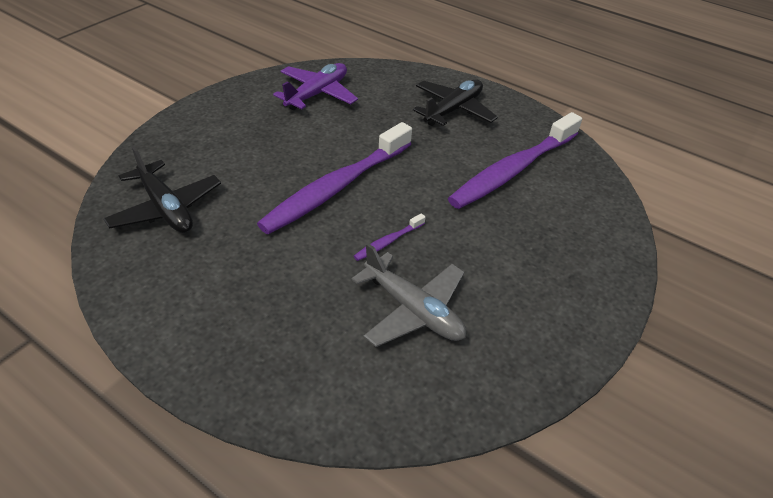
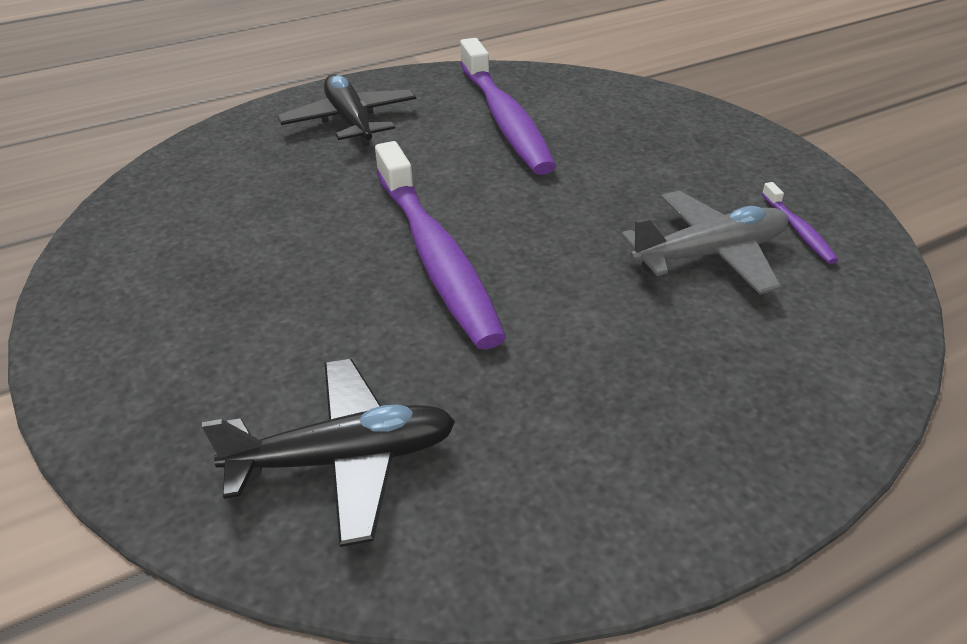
camera: 60 degrees left, 5 degrees down
(317, 94) = (187, 218): purple plane -> none
(388, 241) = (577, 240): purple toothbrush -> purple toothbrush (798, 229)

